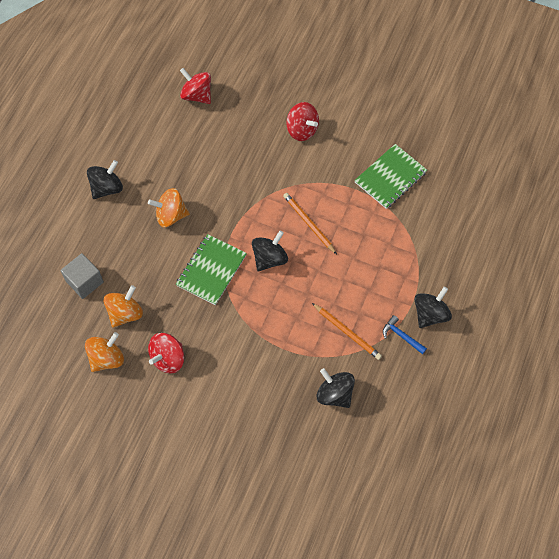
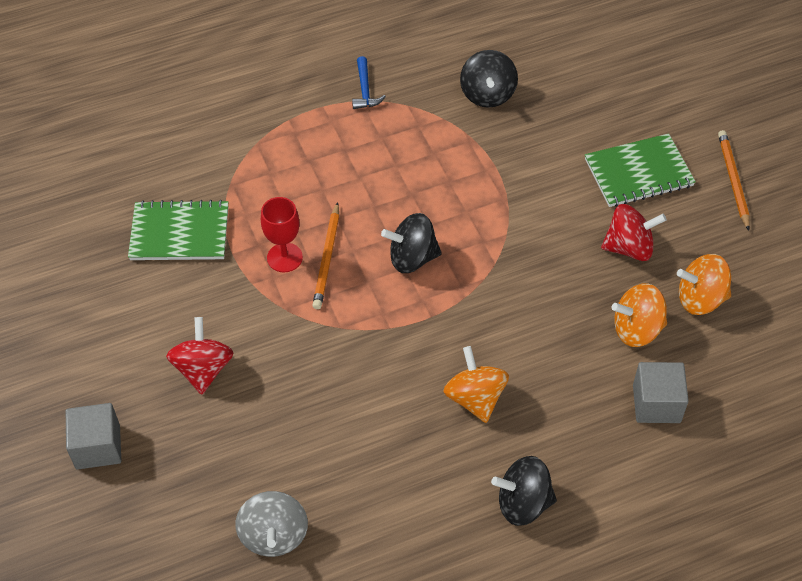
camera: 135 degrees left, 10 degrees down
(171, 215) = (475, 398): orange spinning top -> orange spinning top turned 150 degrees counterclockwise
(197, 95) = (274, 535): red spinning top -> grey spinning top
(211, 270) = (491, 297): green notebook -> green notebook (638, 173)
(305, 68) = (98, 447): none -> grey cube
(328, 207) = (284, 257): none -> red goblet
(347, 332) = (413, 131): orange pencil -> orange pencil (733, 180)
(430, 314) = (314, 86): black spinning top -> none

